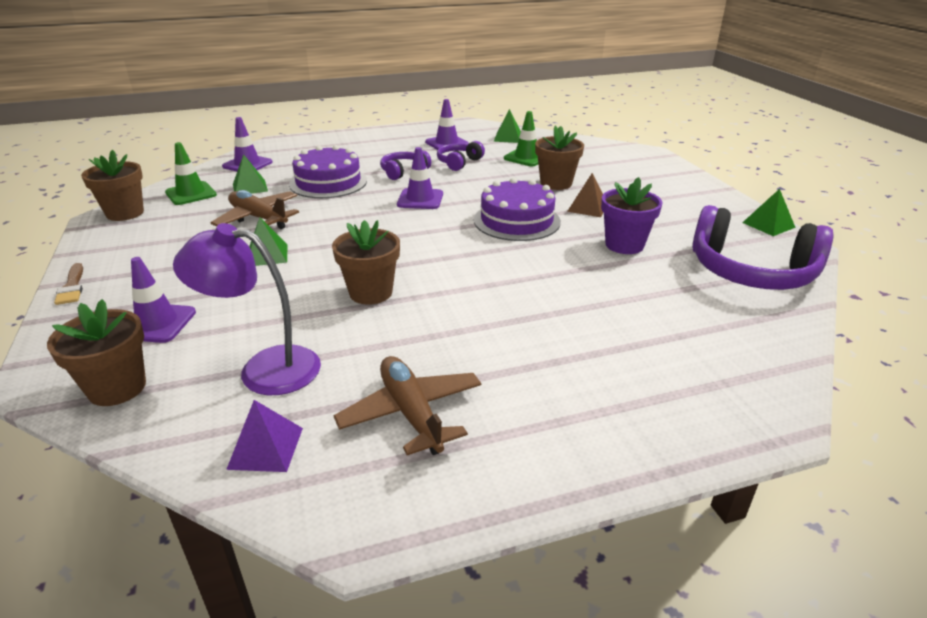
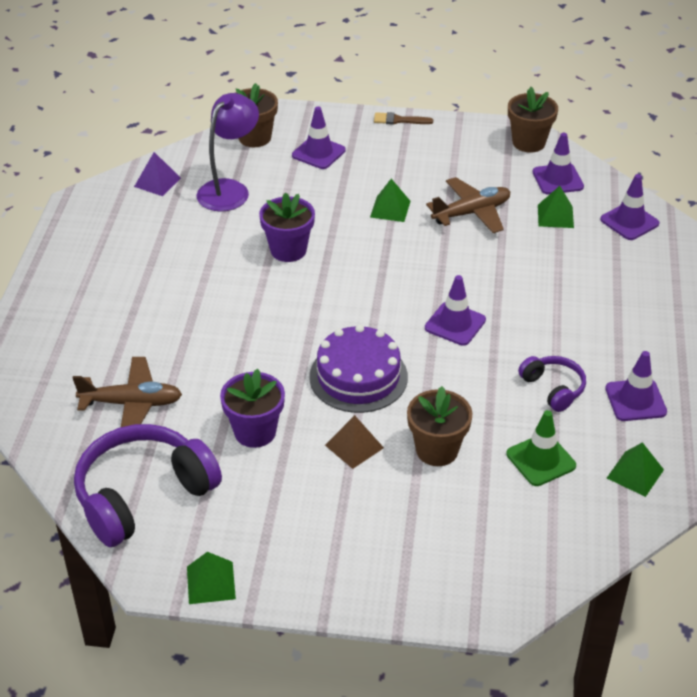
camera: 115 degrees right, 10 degrees up
(191, 194) = (557, 179): green traffic cone -> purple traffic cone
(328, 182) = (541, 269): purple cake -> none
(371, 292) = (288, 250): brown flower pot -> purple flower pot
(403, 172) = (545, 332): purple headphones -> none
(411, 413) = (139, 236): brown plane -> brown plane (131, 404)

